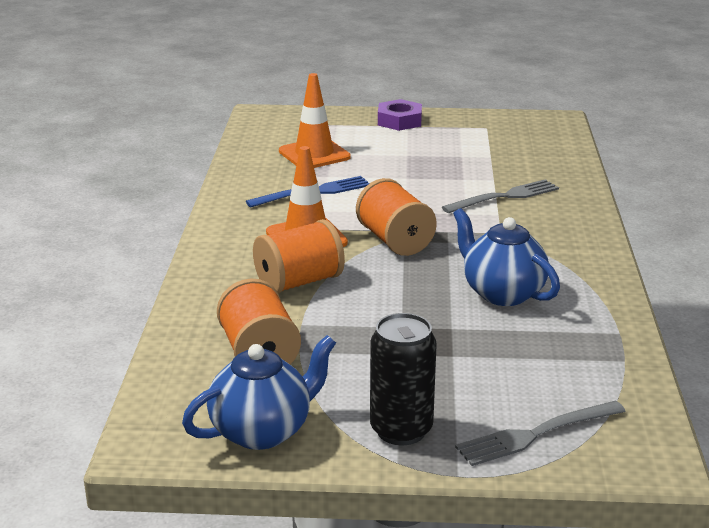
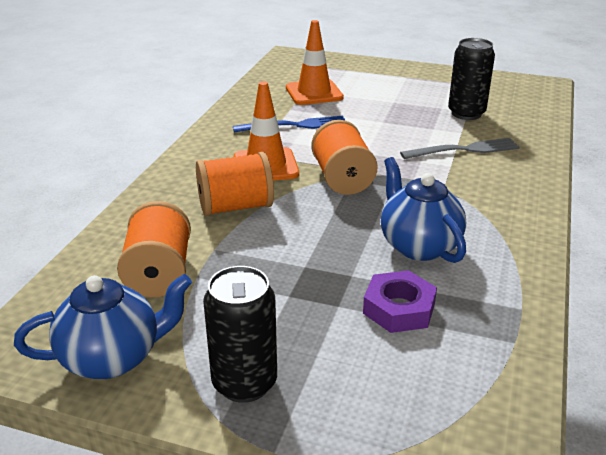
camera: 15 degrees right, 5 degrees up
(399, 121) = (401, 72): purple nut -> purple nut (399, 308)
(490, 159) = (466, 113): none -> black can
(535, 434) = (380, 416): grey fork -> none

